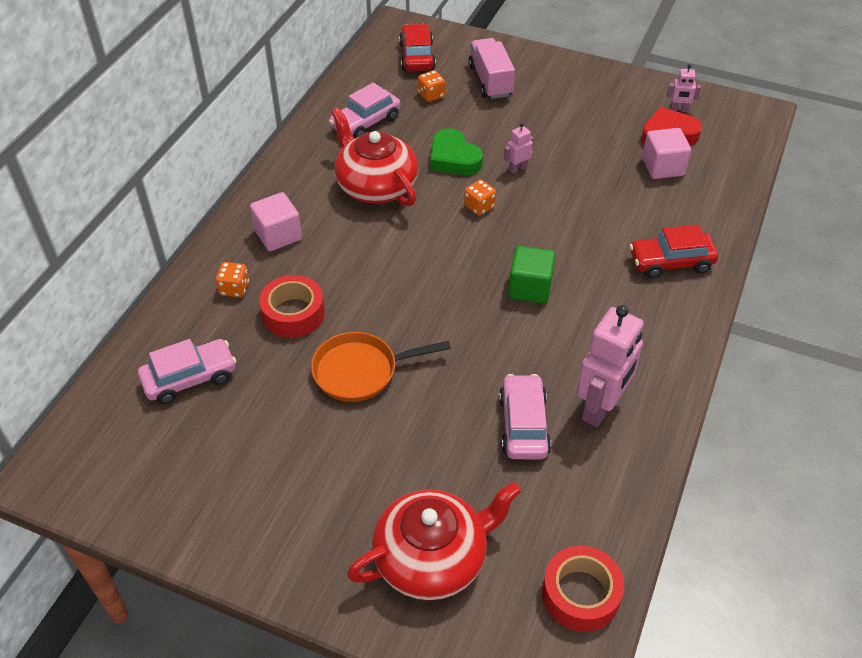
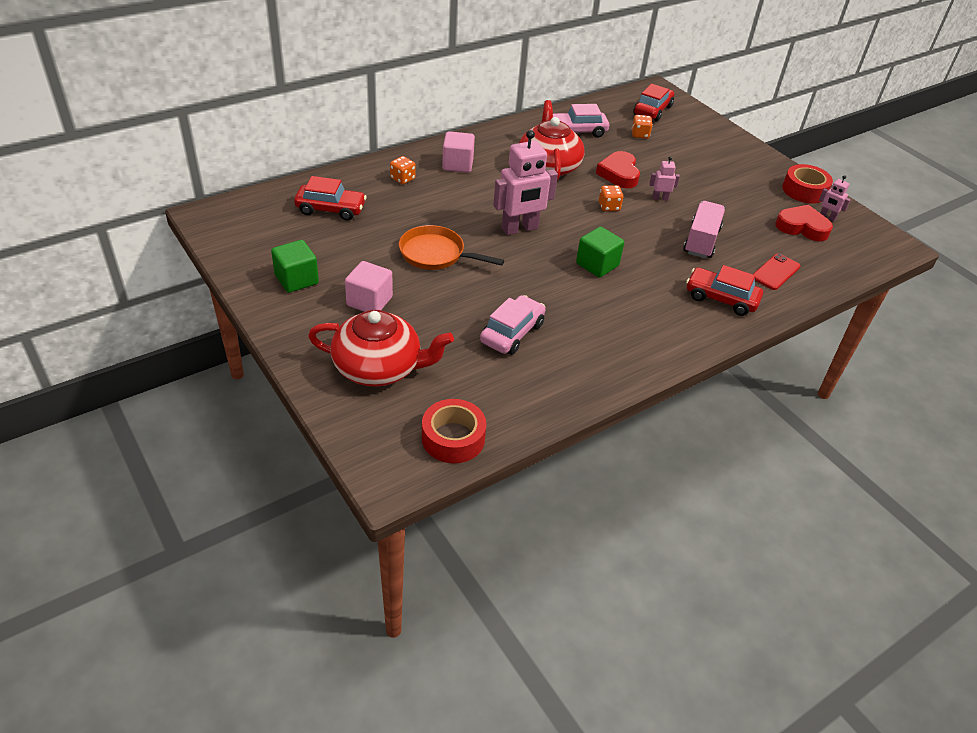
camera: 30 degrees right, 5 degrees down
(190, 378) = (331, 209): pink car -> red car
(239, 500) = (296, 279): none -> green cube
(293, 314) = (425, 207): red tape -> red tape (804, 190)
(453, 158) = (619, 174): green heart -> red heart
(490, 81) = (692, 143): pink truck -> pink truck (701, 241)
(601, 407) = (577, 351): pink robot -> pink robot (520, 229)
(663, 167) = (776, 243): pink cube -> pink cube (369, 301)
(689, 202) = (775, 272): none -> red phone

